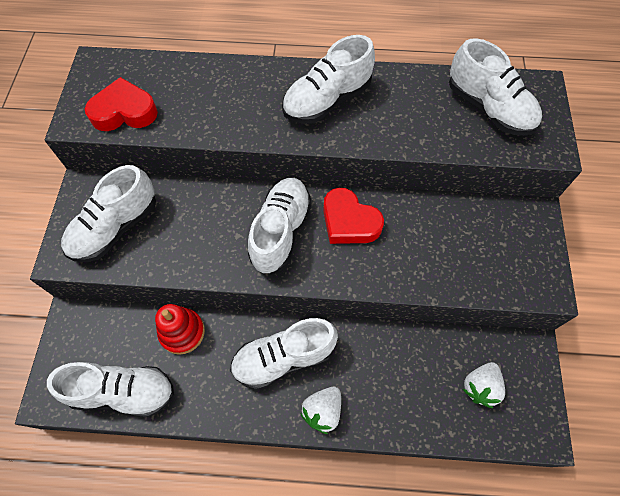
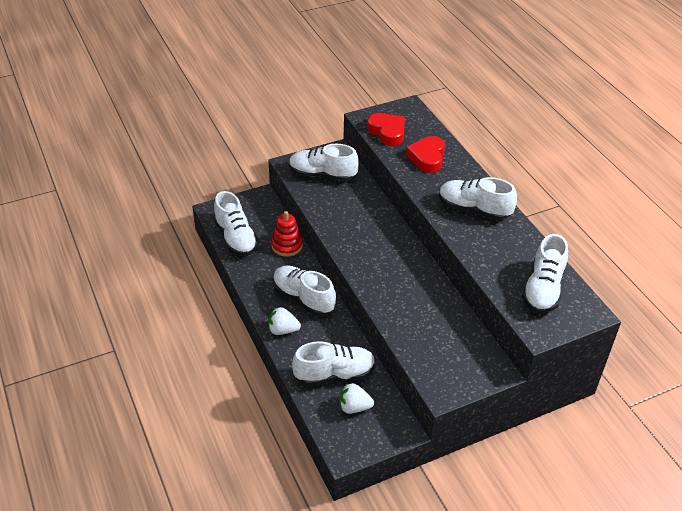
camera: 60 degrees right, 20 degrees down
(280, 231) = (376, 244): white shoe -> white shoe (334, 374)
(349, 222) = (409, 273): red heart -> red heart (427, 158)

